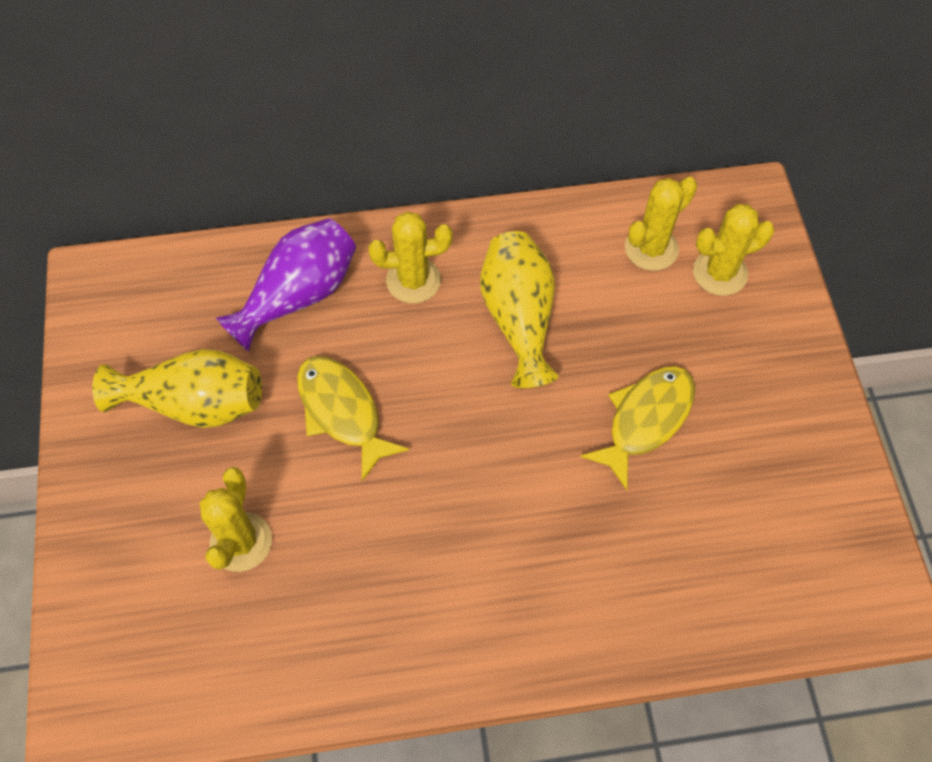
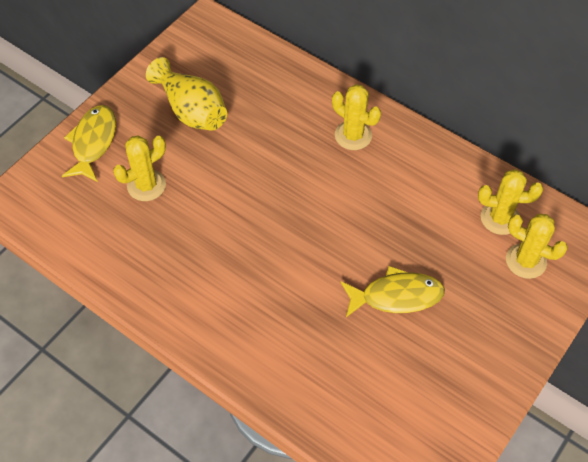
camera: 45 degrees right, 5 degrees down
(299, 296) = (290, 100): purple vase -> none
(342, 412) = (251, 168): yellow fish -> yellow fish (93, 142)
(519, 318) = (386, 195): yellow vase -> none

